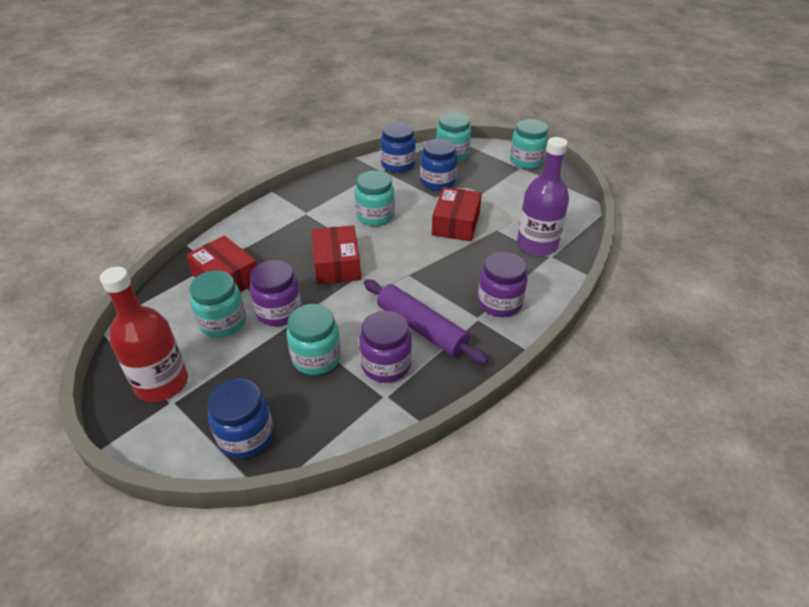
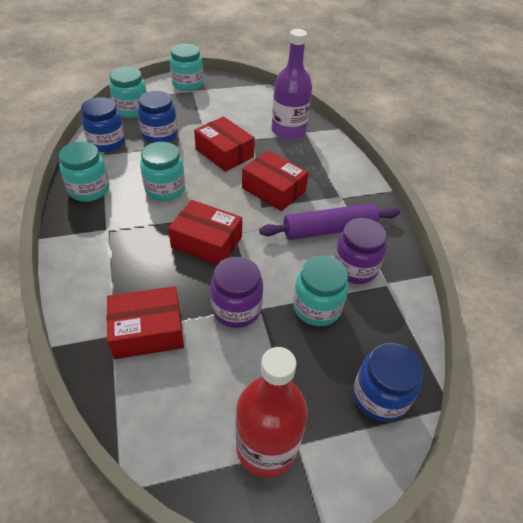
camera: 60 degrees left, 5 degrees up
(223, 323) = (216, 359): turquoise jar -> turquoise jar (89, 190)
(439, 272) = (273, 190): none -> red box
(499, 303) = (333, 179): purple jar -> none

